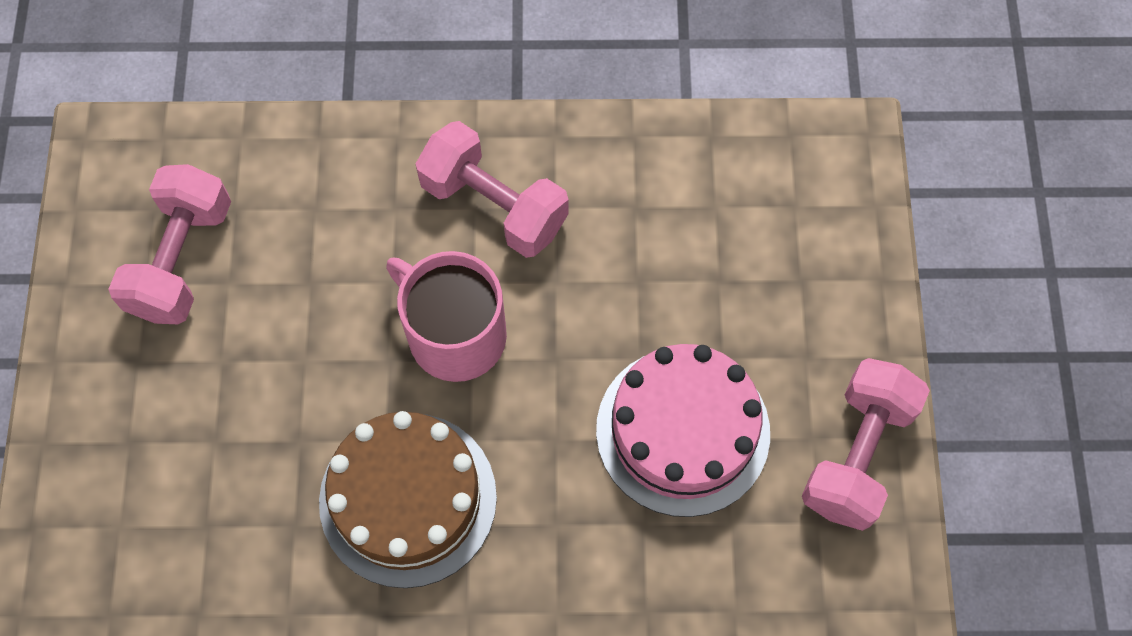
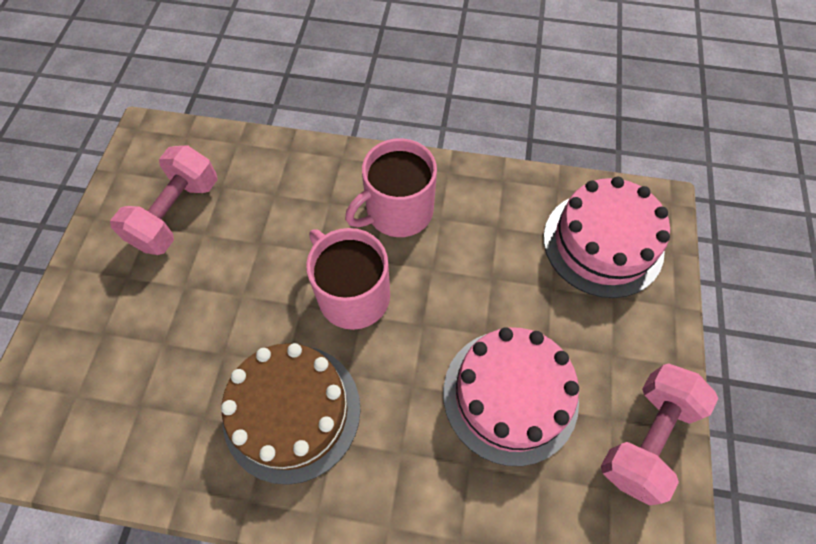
camera: 10 degrees right, 5 degrees down
(494, 205) = (398, 211): pink dumbbell -> pink mug
(781, 207) = (603, 243): none -> pink cake

